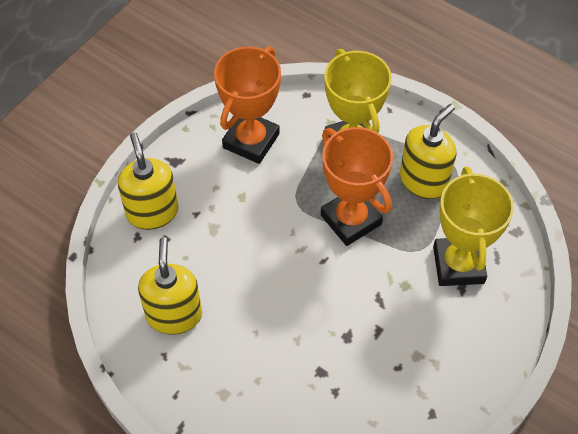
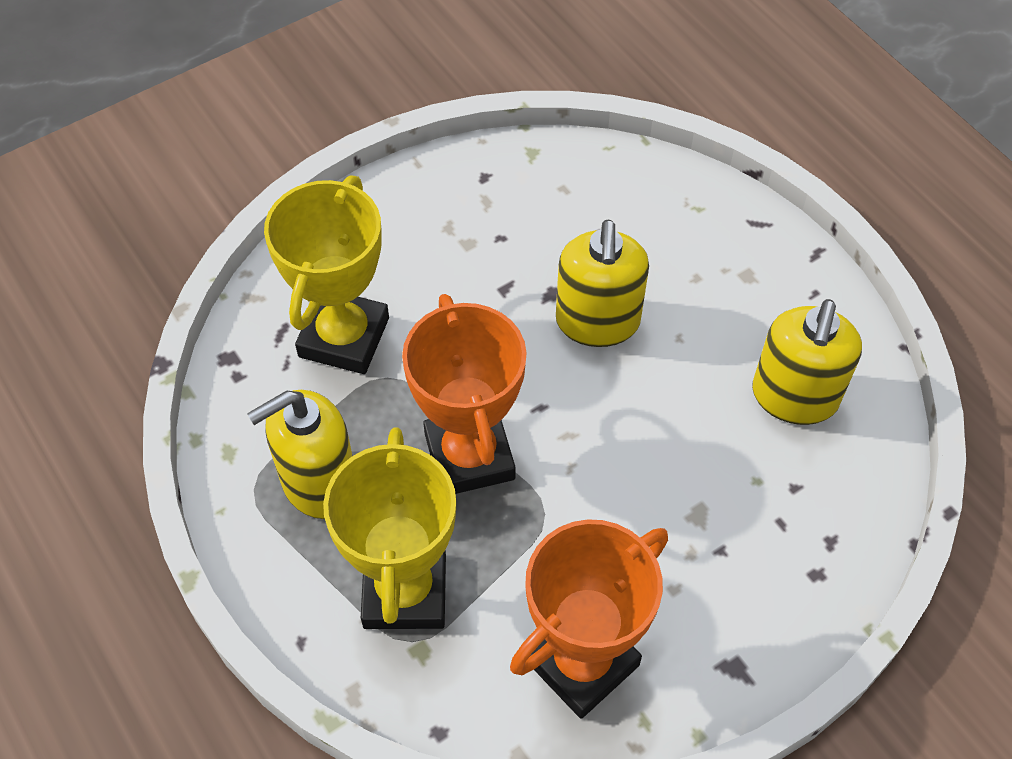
camera: 160 degrees left, 0 degrees up
(152, 212) = (796, 577): yellow soap dispenser -> yellow soap dispenser (597, 322)

